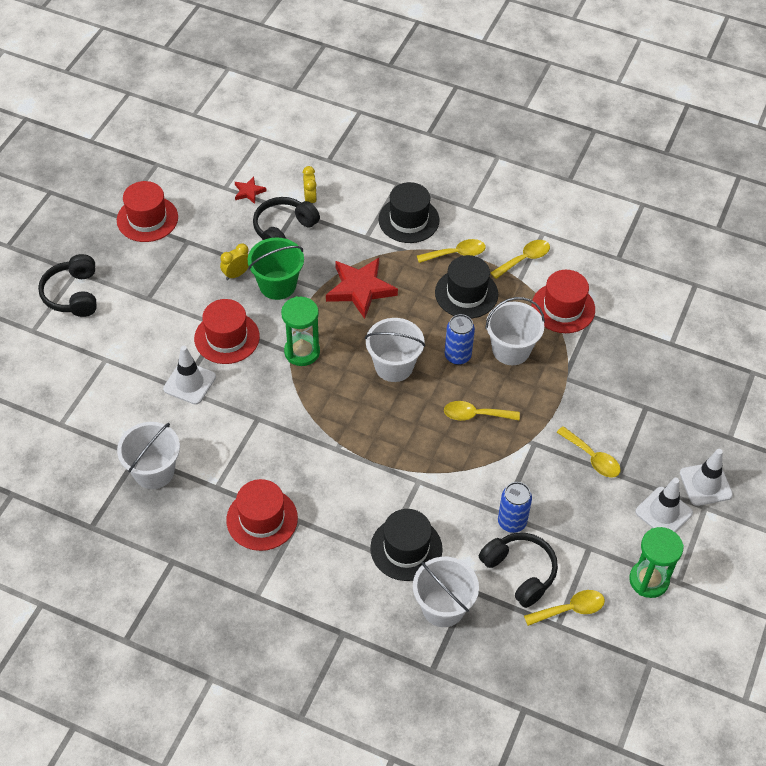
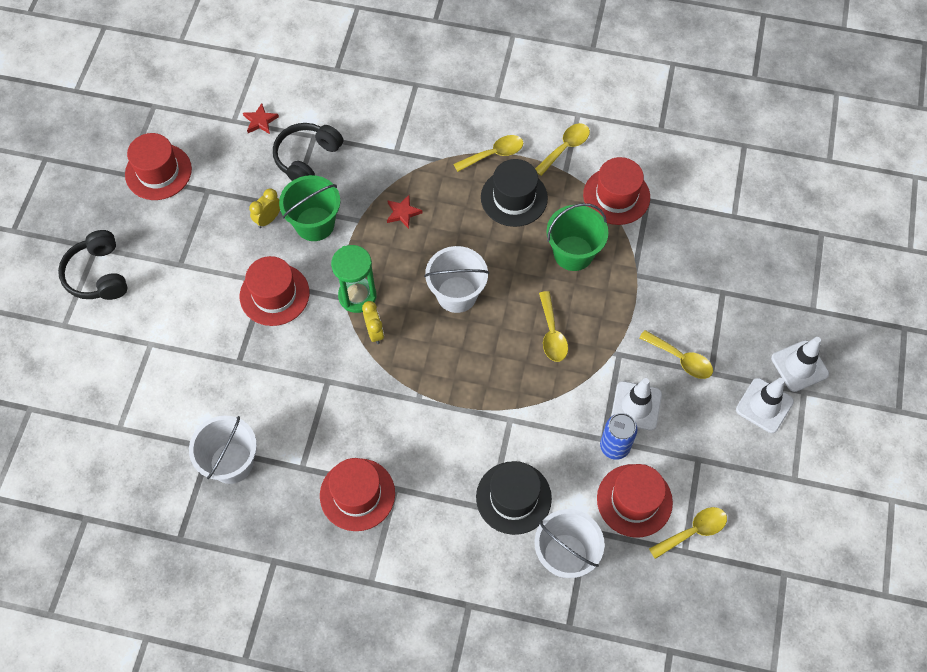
camera: 10 degrees left, 10 degrees up
(189, 383) = (246, 354): white traffic cone -> white traffic cone (636, 406)
(310, 199) = (327, 118): yellow clock -> yellow clock (374, 332)
(360, 289) = (403, 213): red star -> red star, size x0.48
(408, 220) = (436, 124): black hat -> none
(457, 356) = (520, 270): blue can -> none
(475, 415) = (552, 334): yellow spoon -> yellow spoon turned 90 degrees counterclockwise
(511, 350) = (573, 253): white bucket -> green bucket
(520, 572) = (634, 500): black headphones -> red hat
(649, 580) = (765, 483): green hourglass -> none

